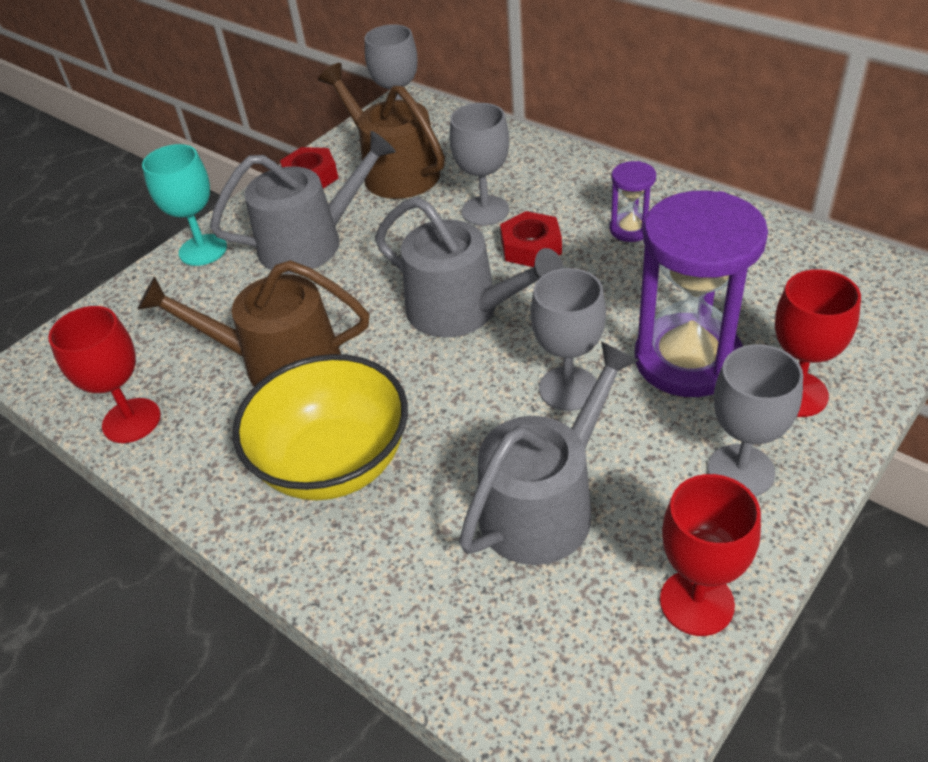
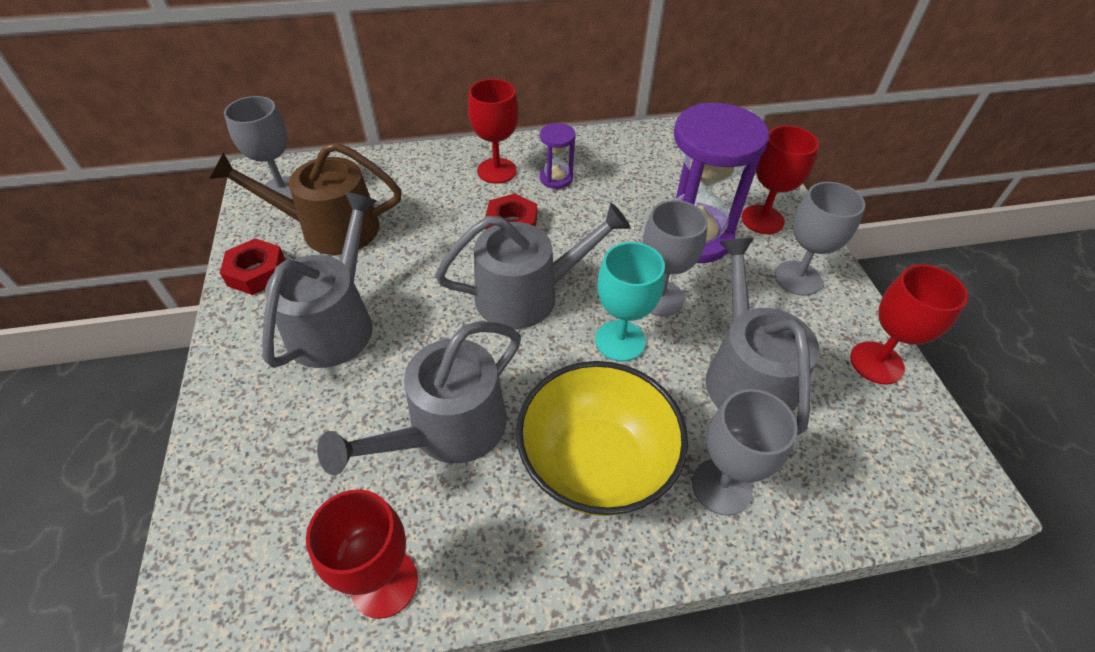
camera: 55 degrees left, 5 degrees up
(203, 250) = (234, 394): turquoise goblet -> turquoise goblet (620, 341)
(279, 363) = (448, 429): brown watering can -> grey watering can
(485, 211) = (445, 218): grey goblet -> grey goblet (721, 486)
(585, 193) = (497, 171): none -> red goblet

